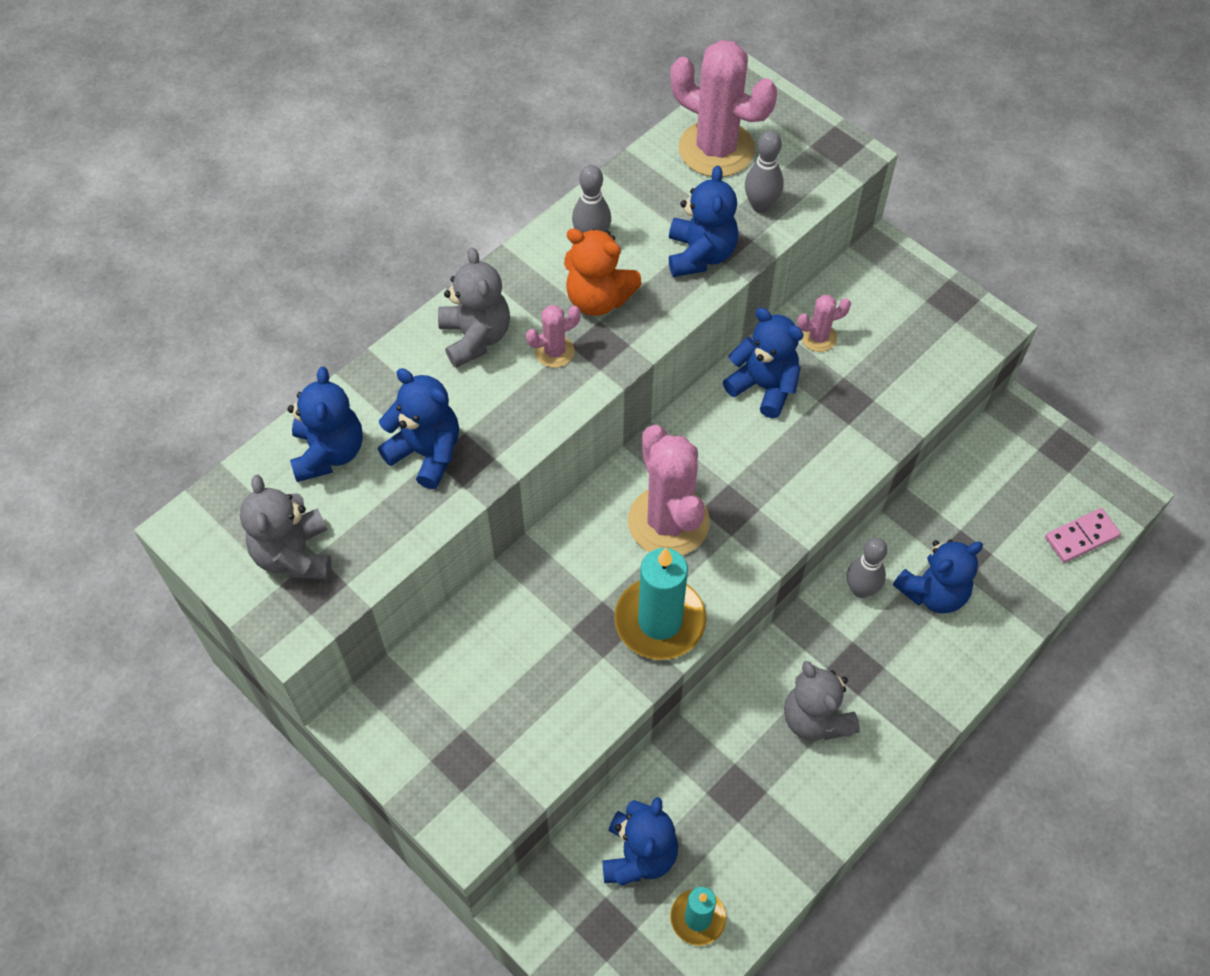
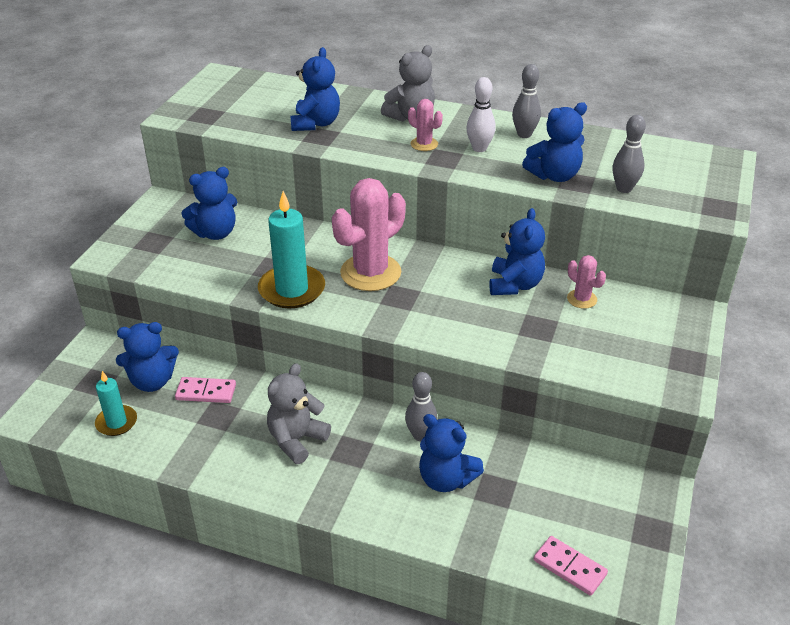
camera: 65 degrees right, 20 degrees down
(294, 555) = (221, 105): grey teddy bear -> none
(329, 452) = (294, 96): blue teddy bear -> blue teddy bear (215, 233)
(598, 299) = (479, 148): orange teddy bear -> white bowling pin
(689, 795) = (206, 392): none -> pink domino
(716, 149) = (653, 159): pink cactus -> none

